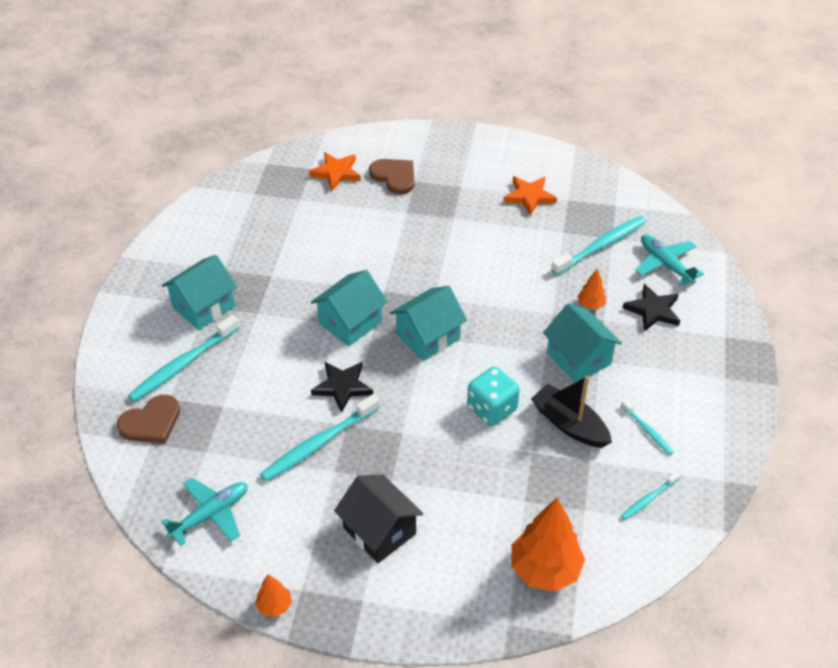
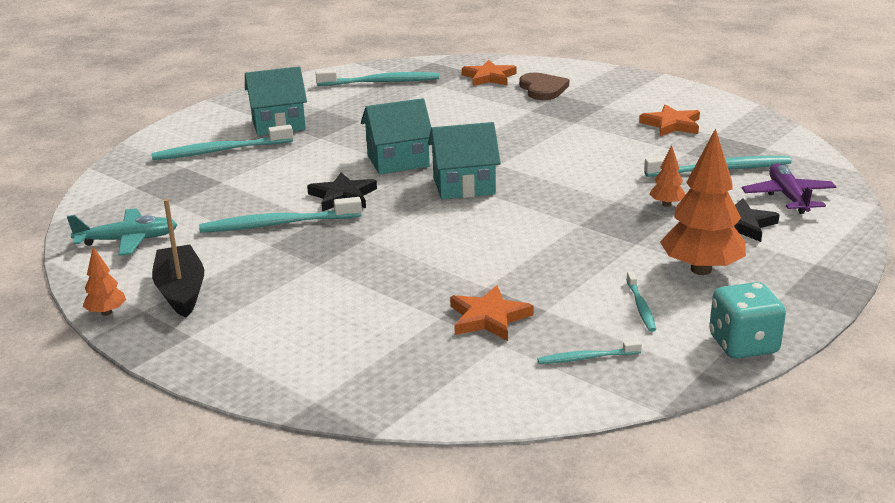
camera: 30 degrees right, 20 degrees down
(151, 422) = (151, 176): brown heart -> none
(245, 210) = (381, 82): none -> turquoise toothbrush
(379, 531) = (264, 294): black house -> none
(492, 408) = (476, 246): turquoise dice -> turquoise dice (743, 345)
(545, 570) = (403, 374): orange tree -> orange tree (701, 270)
(558, 486) = (488, 318): none -> orange star
(569, 424) = (551, 278): black boat -> black boat (181, 291)
(578, 358) = (612, 236): turquoise house -> none
(665, 264) = (788, 197): turquoise plane -> purple plane

